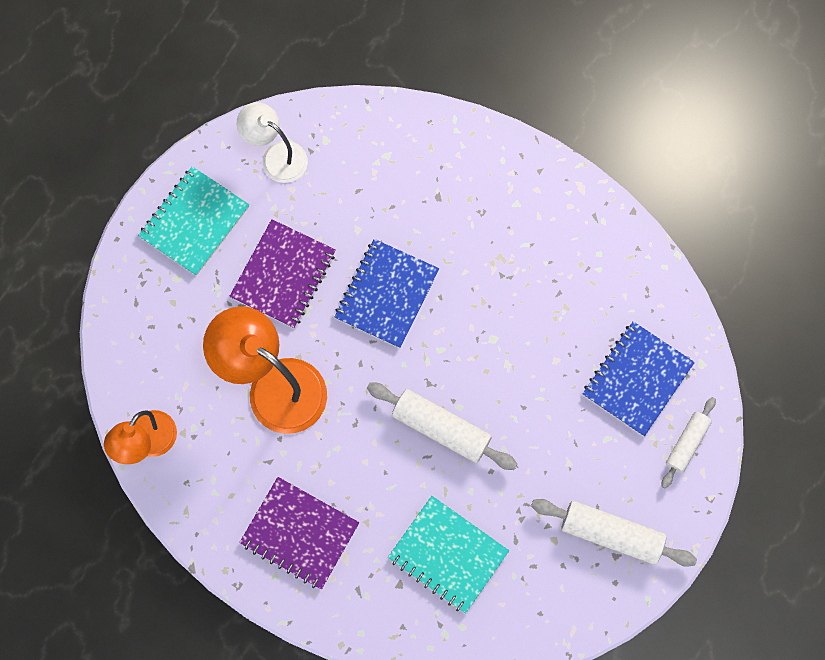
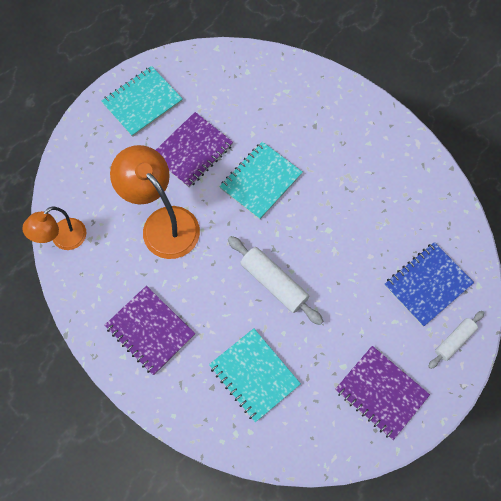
camera: 15 degrees right, 5 degrees down
(276, 156) = (210, 74): white lamp -> none
(386, 294) = (260, 181): blue notebook -> turquoise notebook
(611, 534) = (381, 393): white rolling pin -> purple notebook

